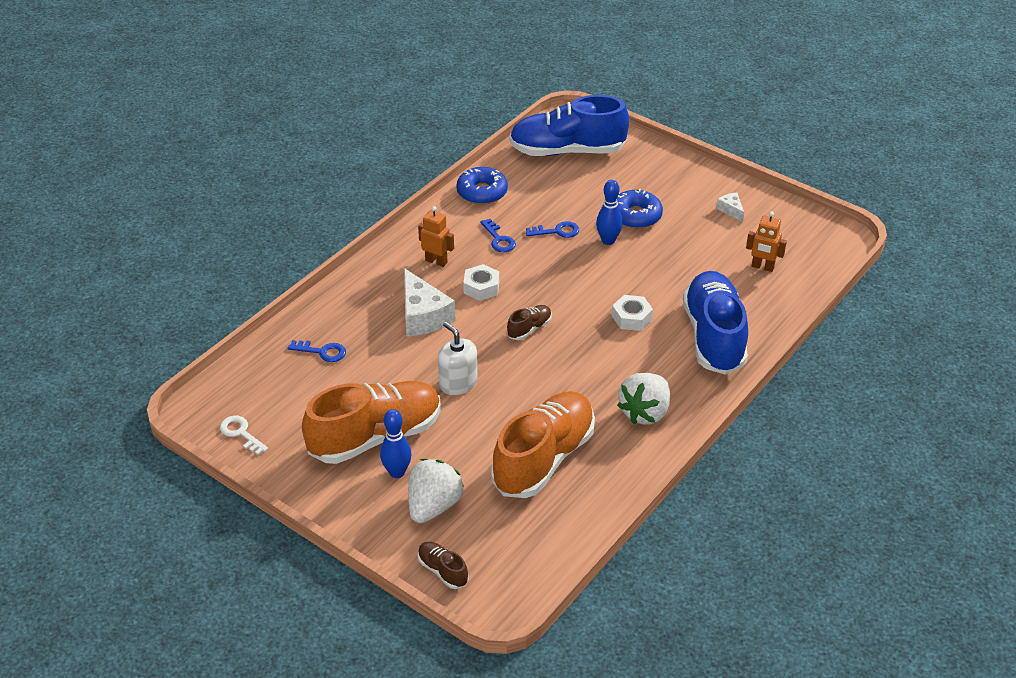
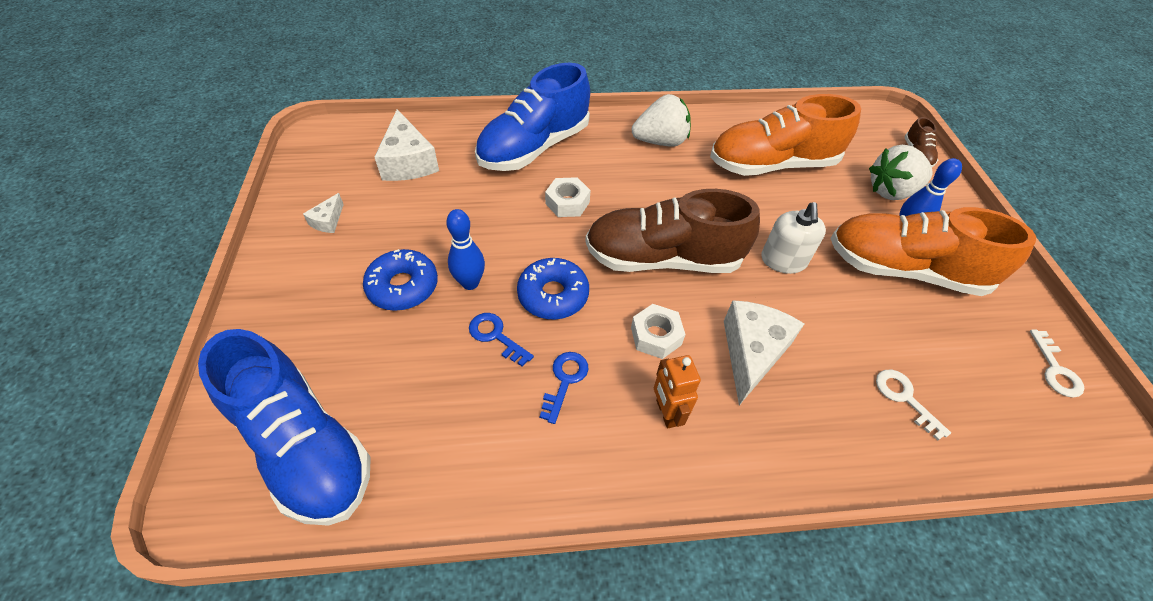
camera: 135 degrees left, 10 degrees up
(322, 352) = (905, 398): blue key -> white key
(482, 192) = (489, 476): blue donut -> blue donut (553, 295)
(529, 329) = (663, 259): brown shoe -> brown shoe, size x2.38
(762, 267) = (408, 162): orange robot -> white cheese

